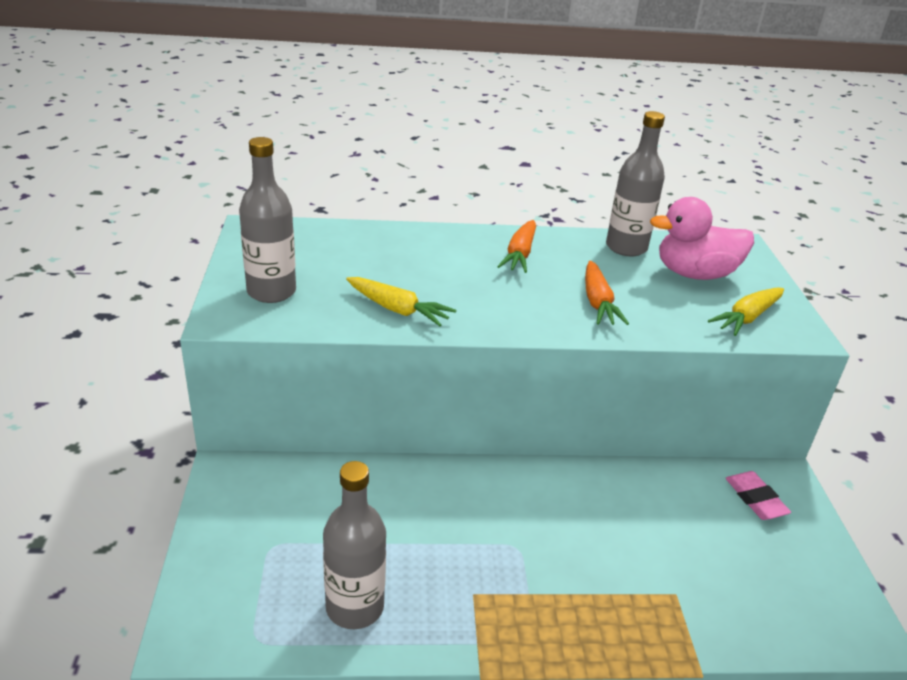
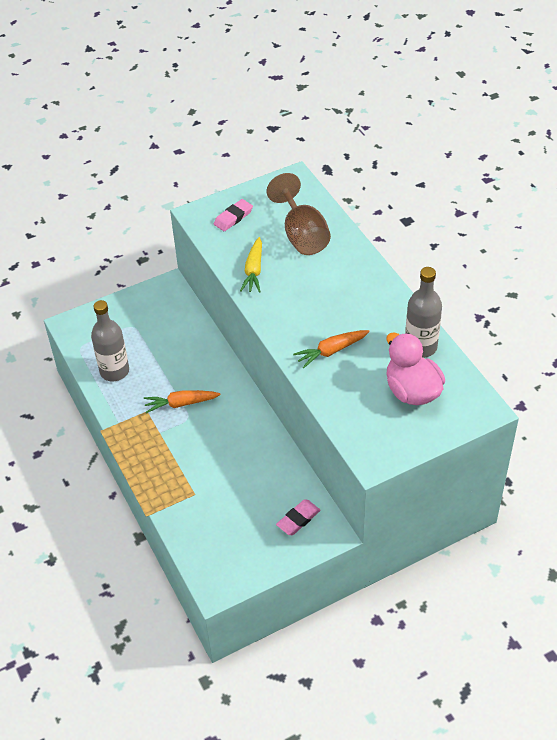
camera: 70 degrees right, 15 degrees up
(271, 292) = (233, 217): grey bottle -> pink eraser
(366, 256) = (302, 235): none -> brown goblet
(519, 254) = (362, 298): orange carrot -> orange carrot (180, 404)
(747, 318) = (370, 428): yellow carrot -> none

